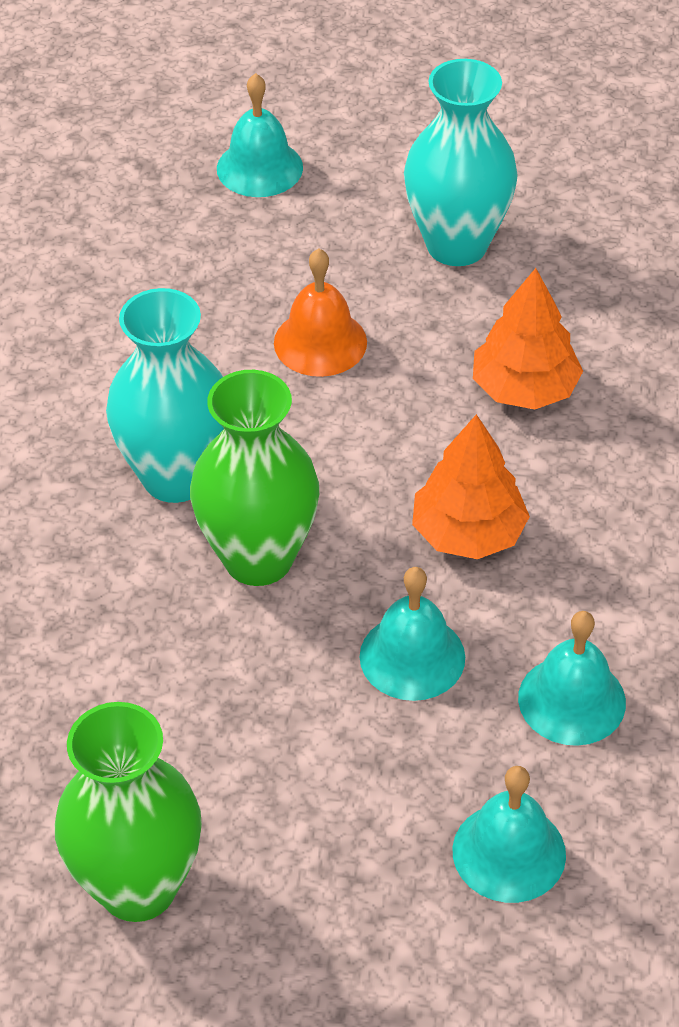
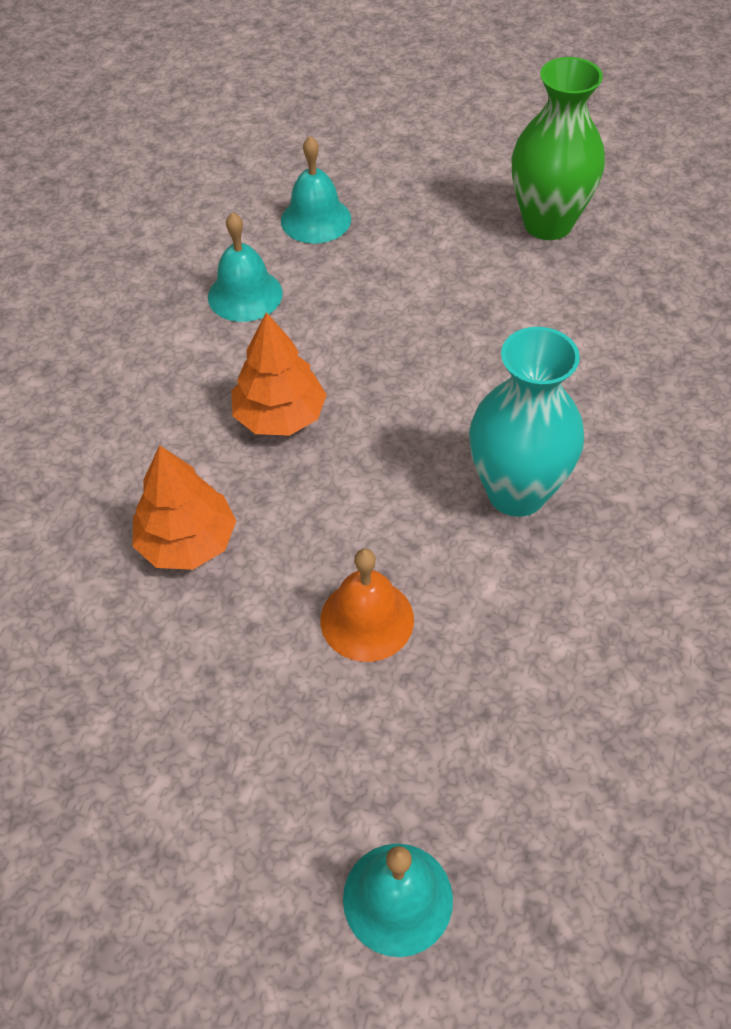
camera: 170 degrees left, 5 degrees up
(258, 558) = (452, 414): green vase -> none
(412, 656) = (347, 332): turquoise bell -> none
(457, 245) = (194, 731): turquoise vase -> none

